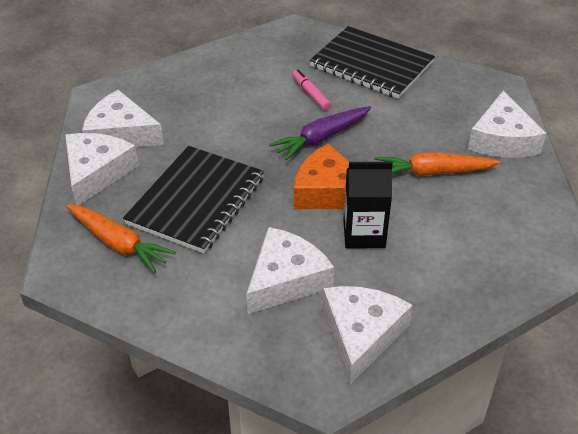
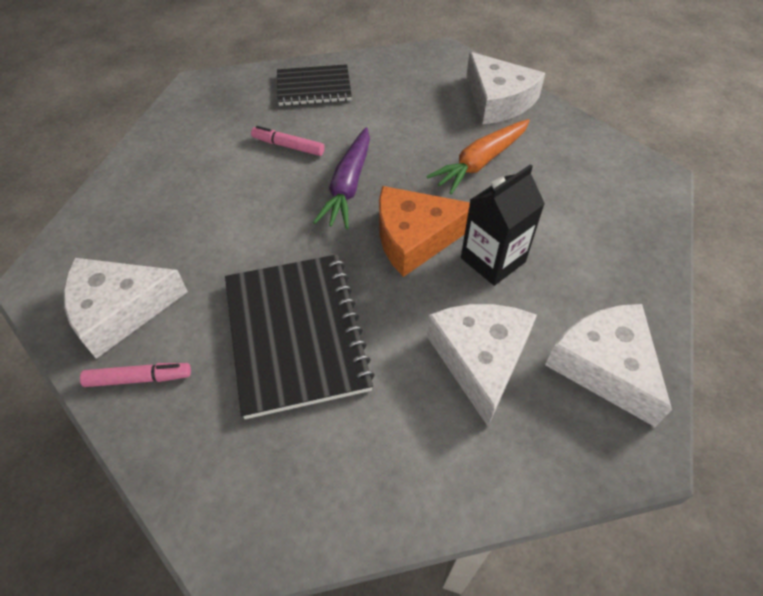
camera: 40 degrees left, 10 degrees up
(96, 173) = (139, 378): white cheese -> pink marker
(118, 243) = (262, 450): orange carrot -> none
(371, 65) = (314, 87): black notebook -> black notebook, size x0.62

